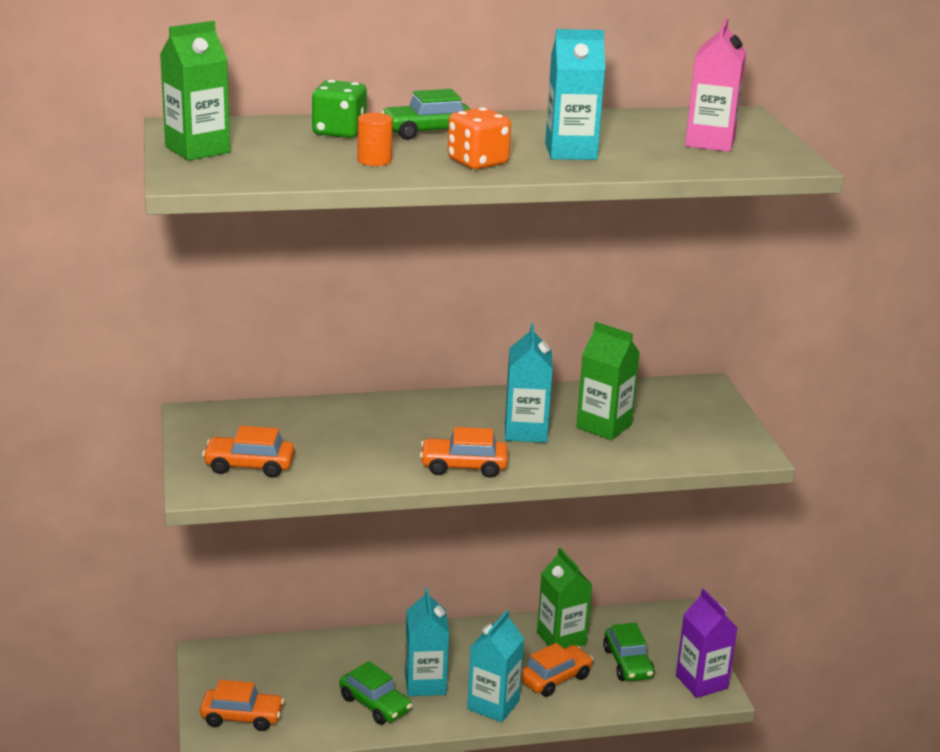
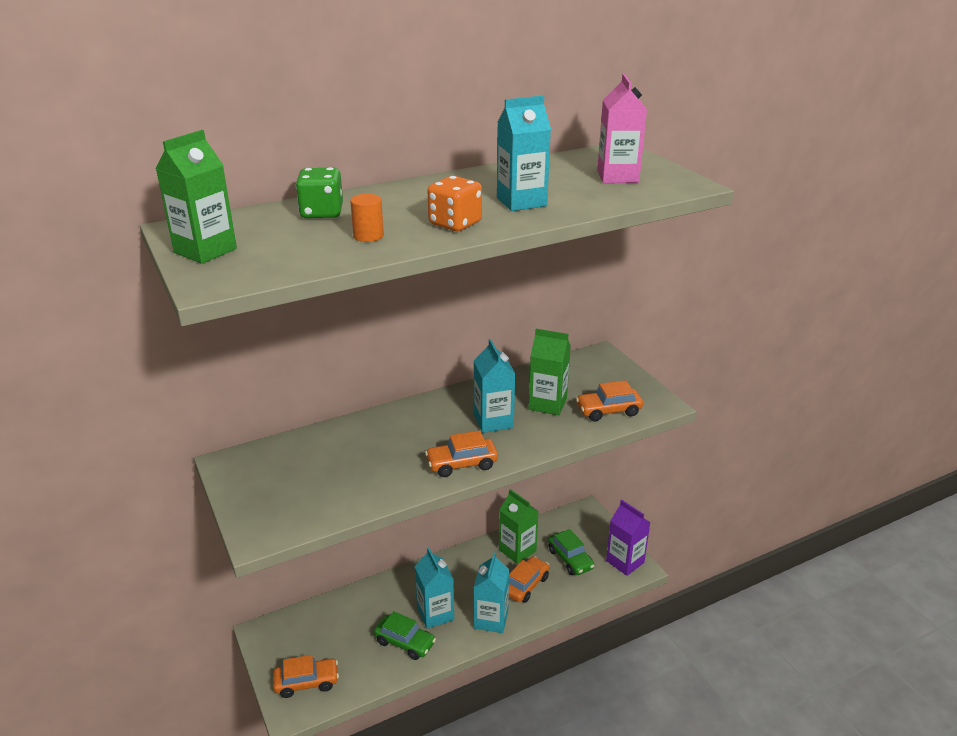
camera: 15 degrees left, 5 degrees up
(249, 466) = (290, 503): orange car -> orange car (608, 411)
(428, 132) = (396, 201): green car -> none

